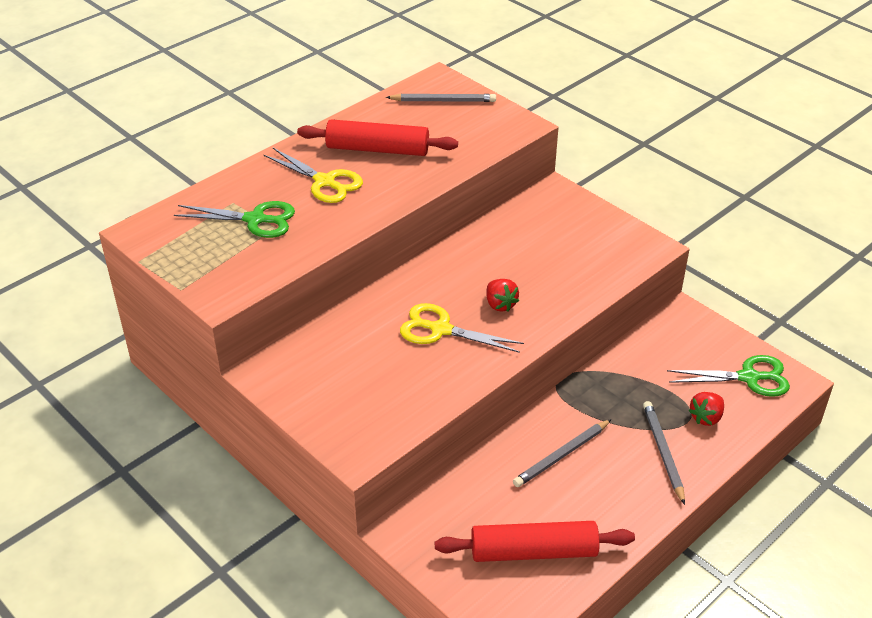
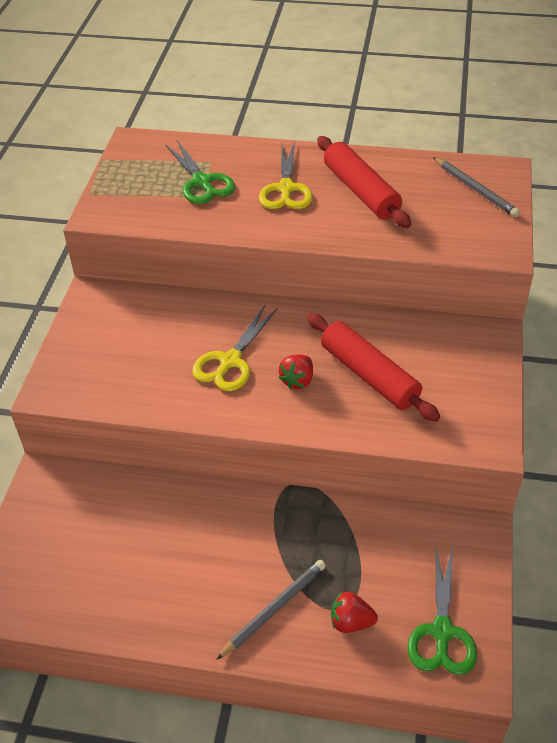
camera: 55 degrees right, 5 degrees up
(440, 329) = (230, 361): yellow scissors -> yellow scissors turned 135 degrees counterclockwise
(533, 551) = (83, 573): red rolling pin -> red rolling pin (369, 375)
(561, 455) = (208, 534): grey pencil -> none
(749, 377) = (442, 632): green scissors -> green scissors turned 45 degrees clockwise

